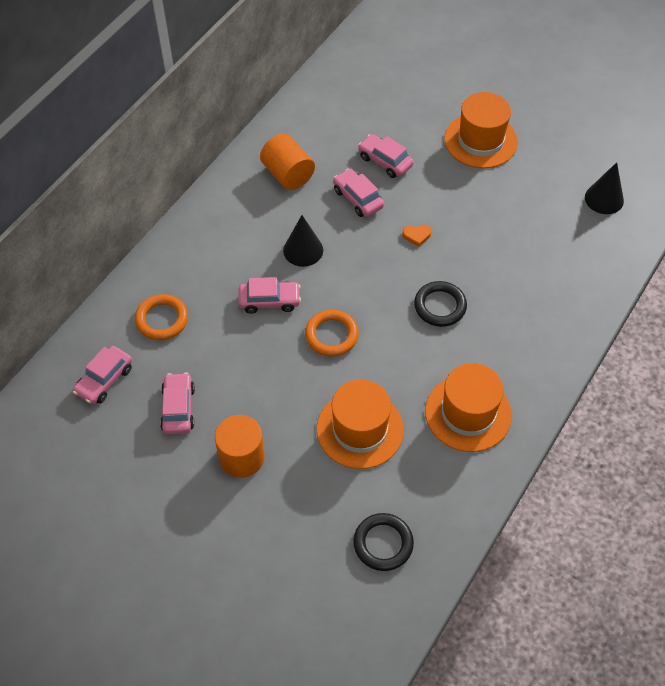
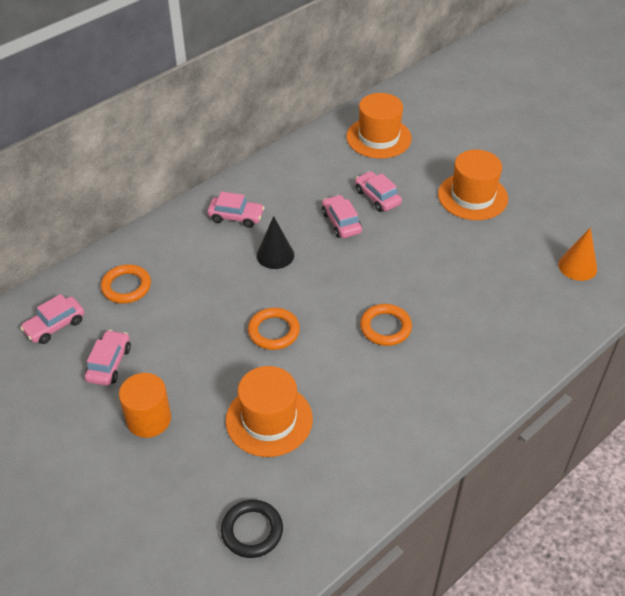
camera: 15 degrees right, 10 degrees down
(269, 301) = (228, 291): pink car -> pink car (236, 217)
(288, 174) = (285, 192): orange cylinder -> none
(416, 235) = (384, 263): orange heart -> none
(440, 306) = (385, 327): black ring -> orange ring
(468, 413) = (380, 428): orange hat -> orange hat (378, 137)
(604, 199) = (577, 266): black cone -> orange cone

